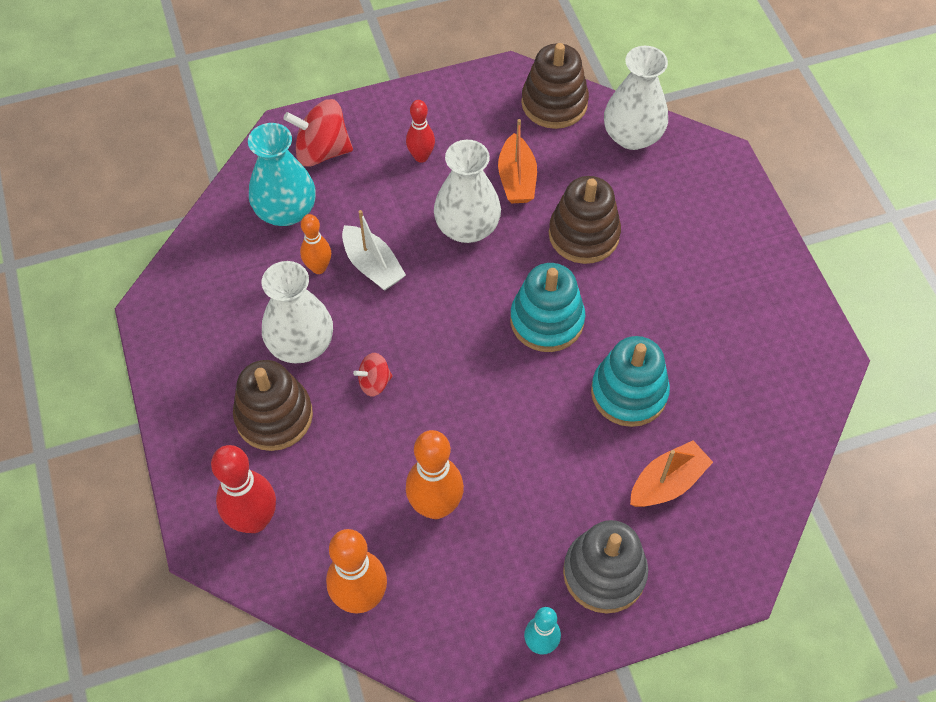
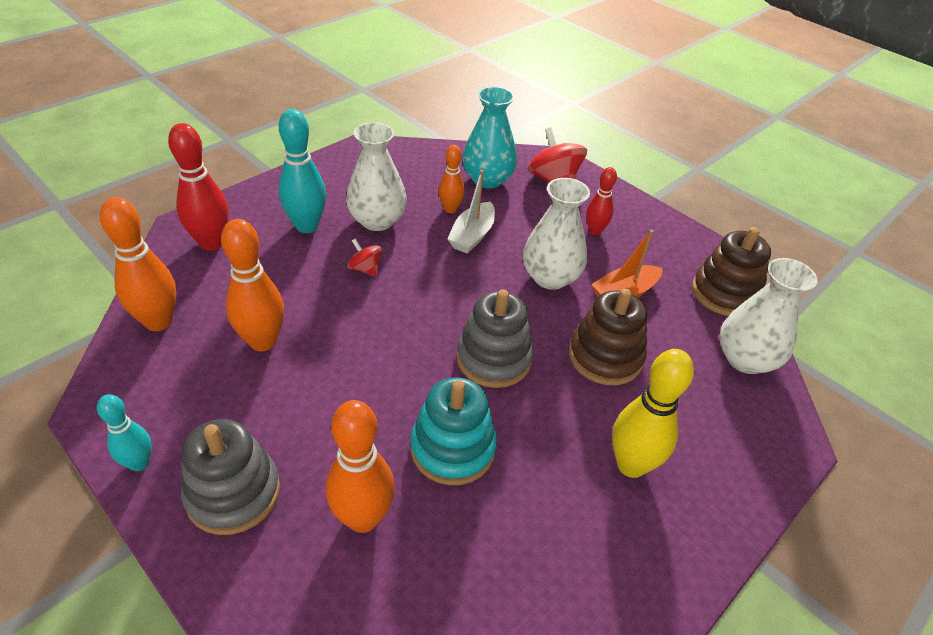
camera: 60 degrees right, 15 degrees down
(274, 416) = (306, 226): brown stacking toy -> turquoise bowling pin
(547, 320) = (493, 358): turquoise stacking toy -> grey stacking toy
(667, 482) = (363, 518): orange boat -> orange bowling pin
(696, 275) = (631, 465): none -> yellow bowling pin

